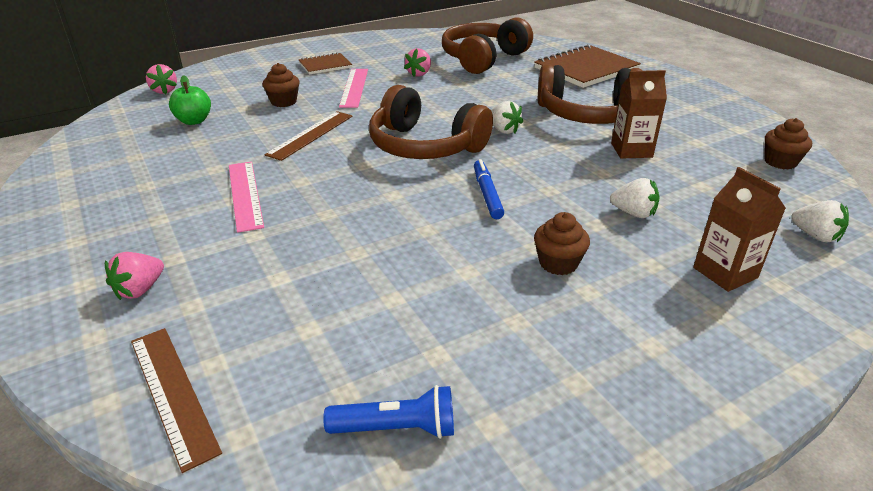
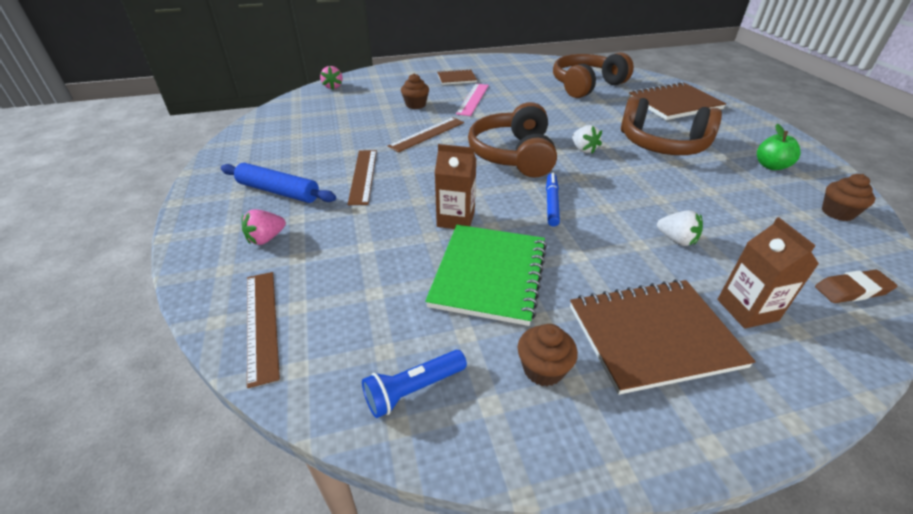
camera: 15 degrees right, 5 degrees up
(136, 229) = (278, 191): none -> blue rolling pin
(194, 121) = (346, 112): green apple -> green apple (771, 166)
(245, 194) = (363, 176): pink ruler -> brown ruler
(396, 428) = (413, 390): blue flashlight -> blue flashlight turned 135 degrees clockwise
(419, 74) = (528, 93): pink strawberry -> none
(425, 146) = (513, 155): brown headphones -> brown headphones turned 45 degrees clockwise
(442, 284) = (489, 274): none -> green notebook
(558, 263) = (593, 274): brown cupcake -> brown cupcake (543, 369)
(631, 150) = (693, 182): brown carton -> brown carton (456, 219)
(641, 316) = (653, 335): none -> brown notebook
(815, 236) = (852, 290): white strawberry -> brown eraser

